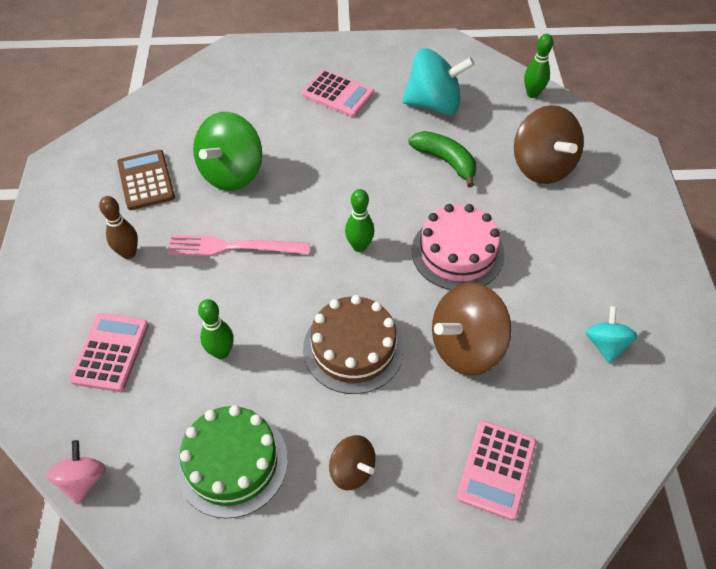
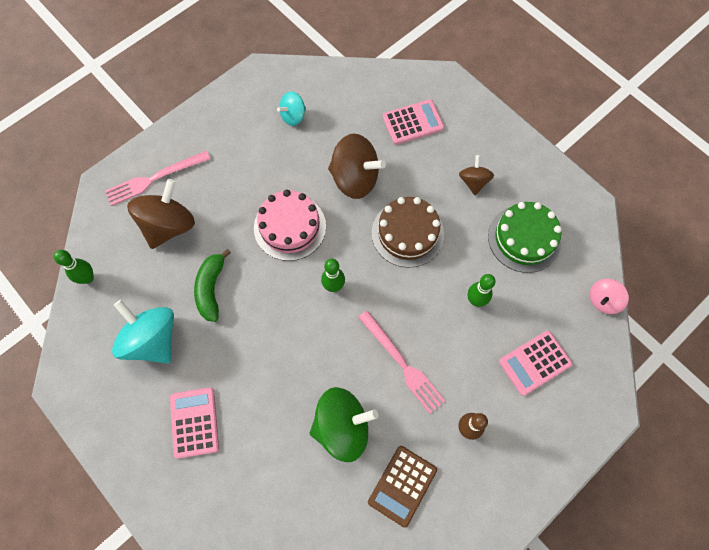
camera: 130 degrees left, 15 degrees up
(609, 183) = (154, 178): none -> pink fork

